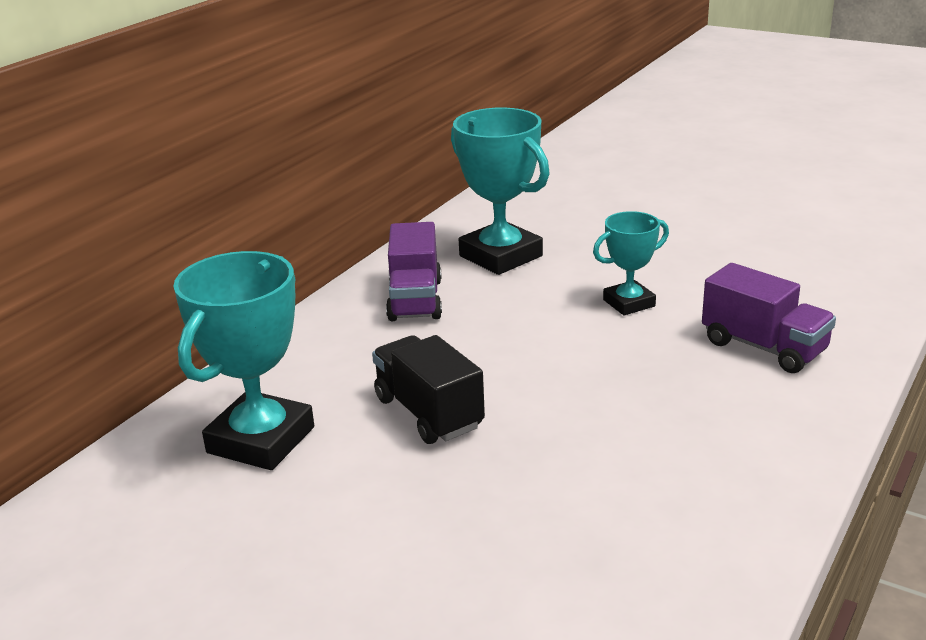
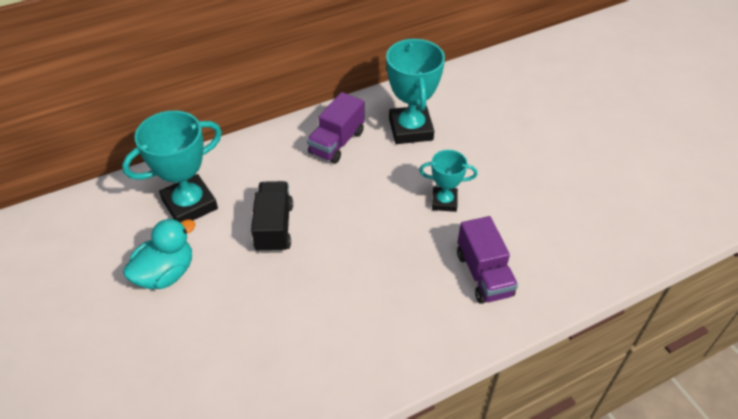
camera: 30 degrees right, 20 degrees up
(312, 532) = (166, 273): none -> turquoise duck

